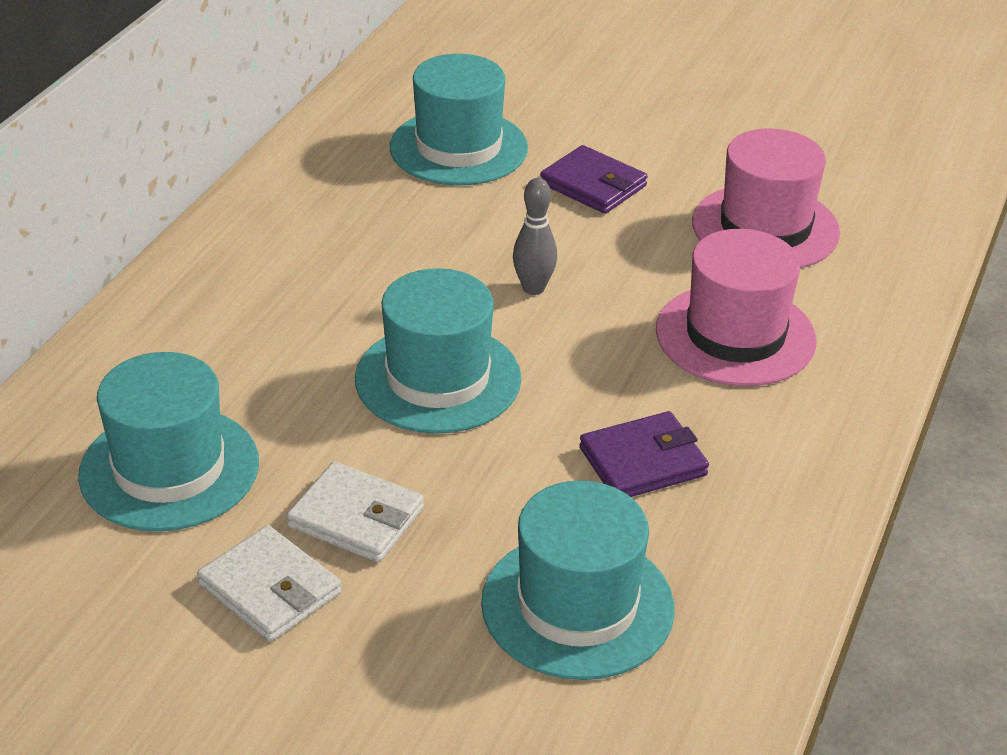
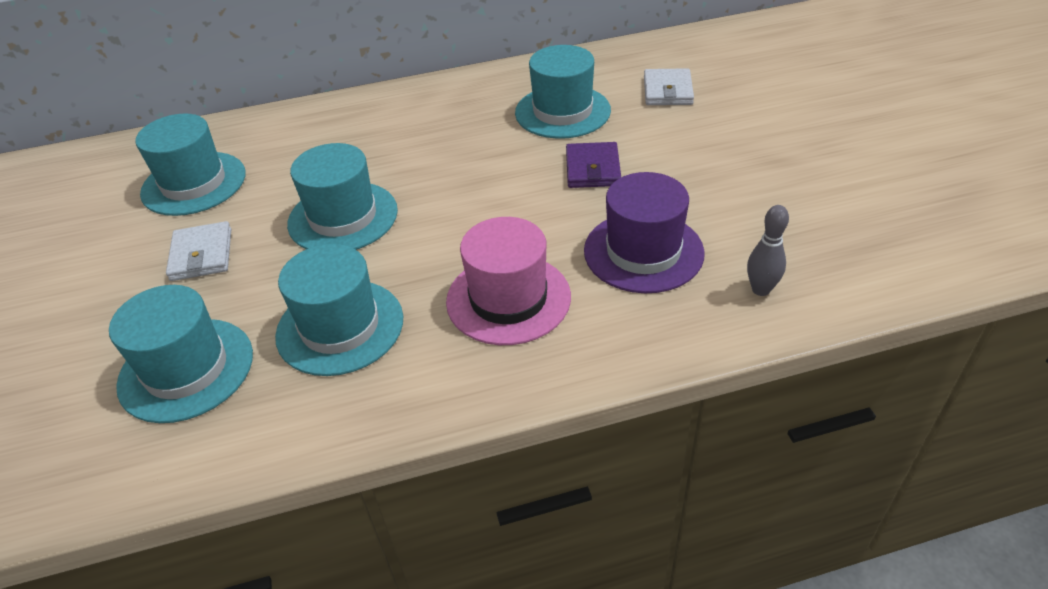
camera: 55 degrees right, 5 degrees up
(270, 589) = (126, 259): white wallet -> white wallet (667, 91)
(533, 288) = (462, 203): grey bowling pin -> grey bowling pin (761, 289)
(643, 461) = (340, 327): purple wallet -> turquoise hat
(765, 227) = (643, 252): pink hat -> purple hat

